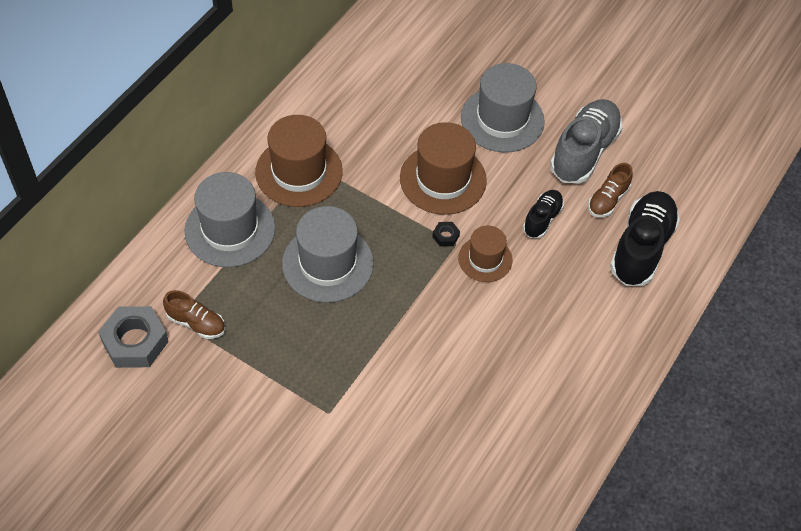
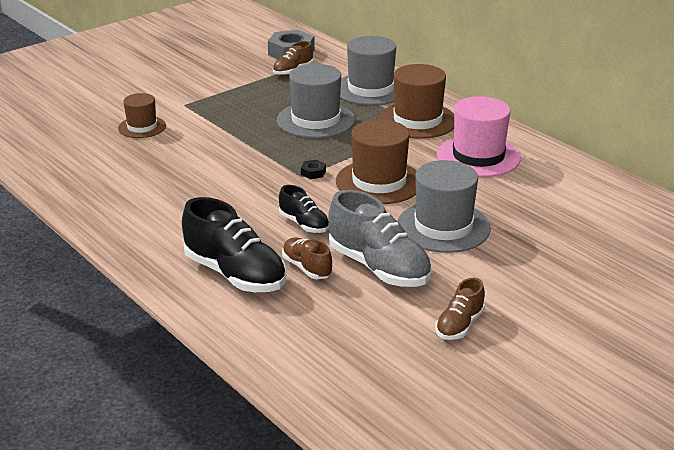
camera: 110 degrees right, 25 degrees down
(363, 112) = (478, 156): none -> pink hat
(485, 259) = (277, 187): brown hat -> brown hat (142, 127)
(633, 90) = (459, 325): none -> brown shoe

